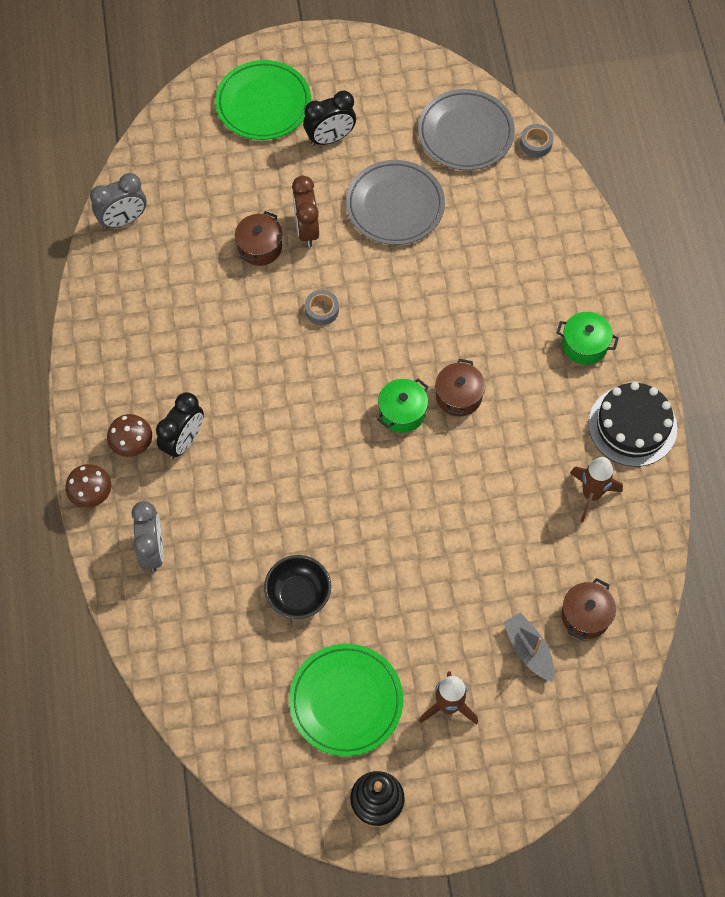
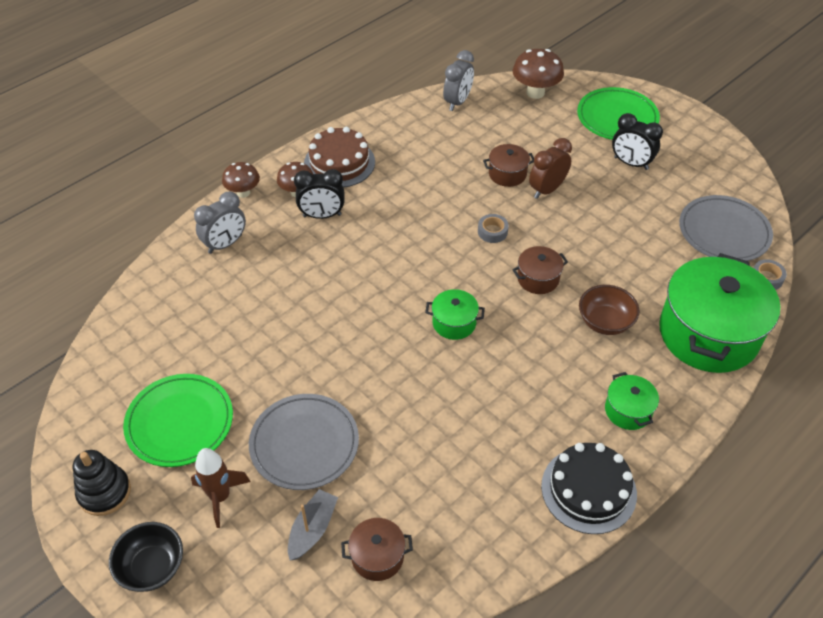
camera: 55 degrees right, 15 degrees down
(122, 382) = (339, 163): none -> brown cake
(123, 220) = (458, 102): grey clock -> grey clock turned 90 degrees counterclockwise
(169, 144) = (535, 92): none -> brown mushroom
(298, 594) = (250, 343): black bowl -> black bowl (152, 567)
(395, 205) = (618, 225): grey plate -> grey plate (304, 444)
(458, 396) = (500, 350): brown pot -> brown pot (538, 279)
(489, 296) = (605, 322): none -> brown bowl
(557, 231) = (708, 334): none -> green pot
(591, 494) = (496, 495): brown rocket -> none

